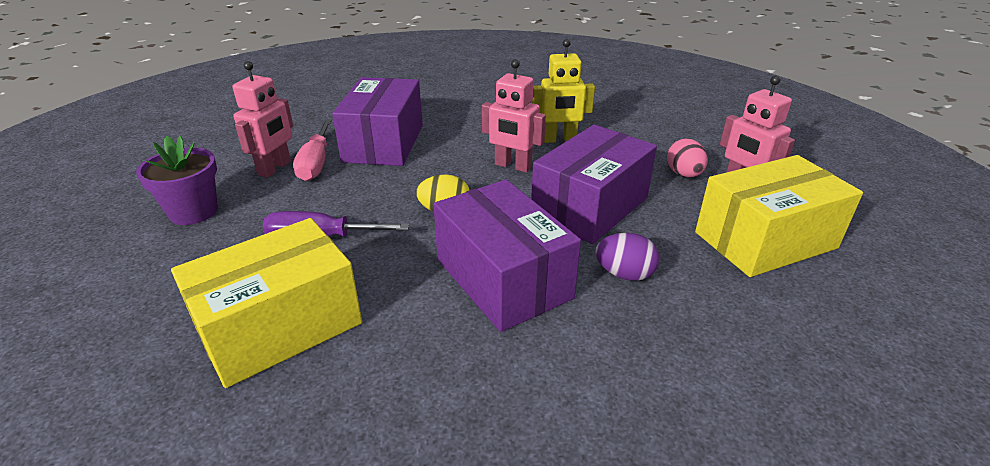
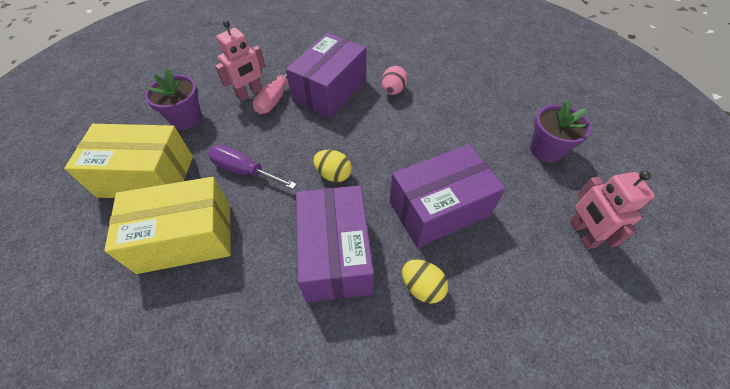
camera: 25 degrees right, 20 degrees up
(512, 166) = (406, 145): pink robot -> none
(559, 140) = (459, 127): yellow robot -> none
(624, 274) = (422, 287): purple egg -> yellow egg
(659, 136) = (546, 150): none -> purple flower pot
(684, 174) = (538, 201): pink egg -> pink egg (393, 91)
(765, 240) = (559, 300): yellow box -> yellow box (146, 176)

